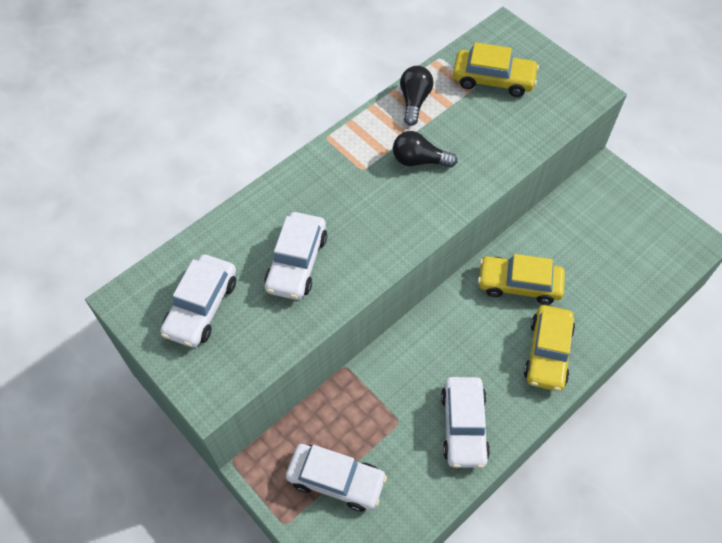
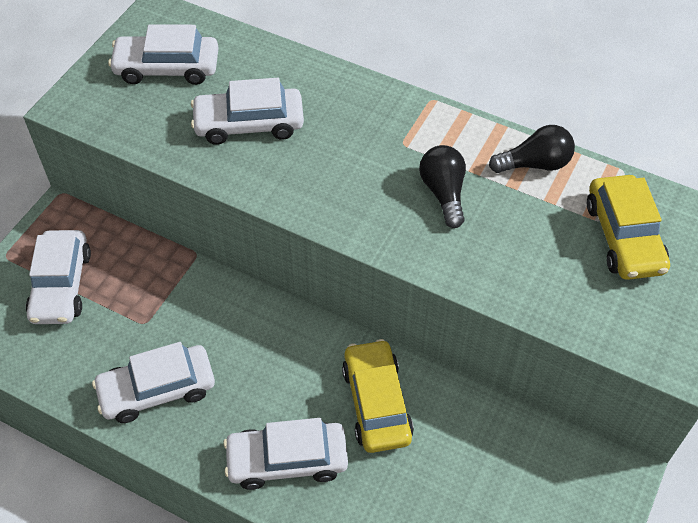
camera: 70 degrees right, 5 degrees down
(547, 353) = (287, 460): yellow car -> white car

